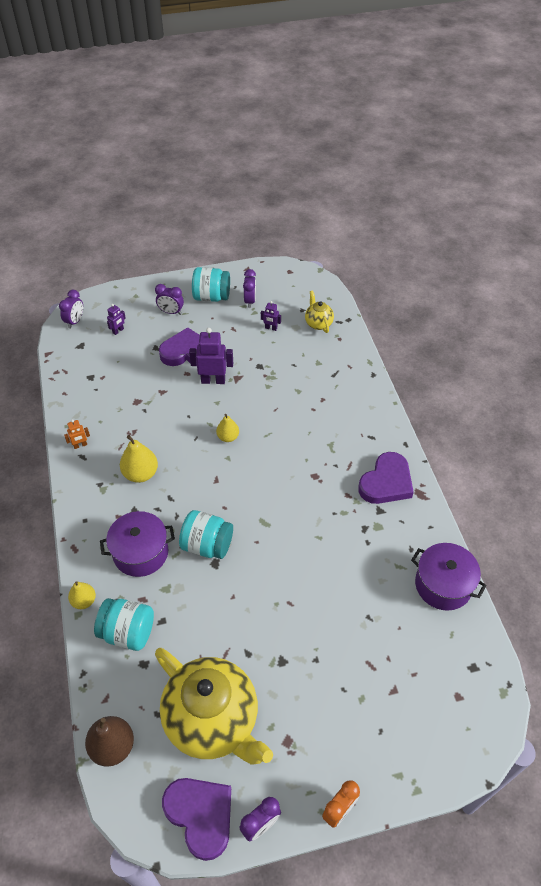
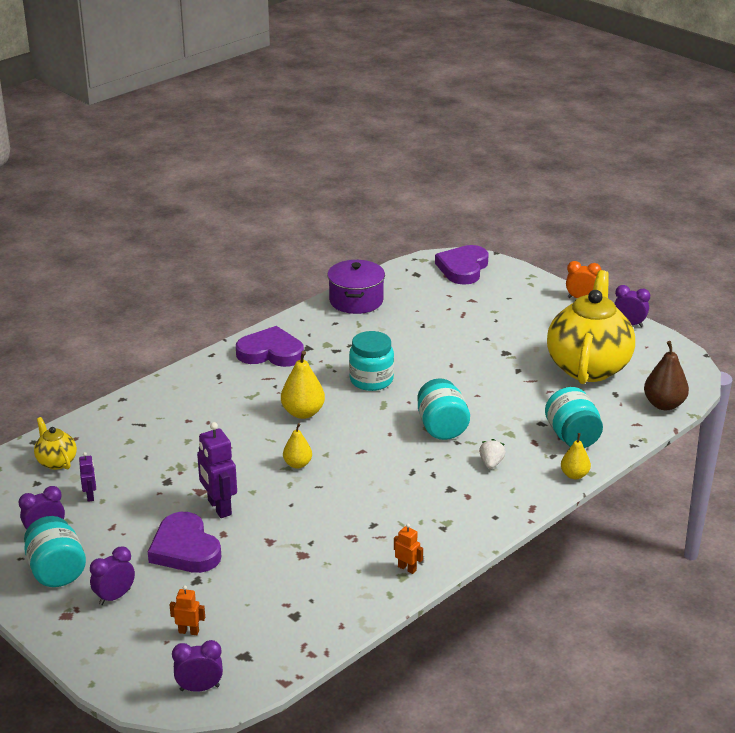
camera: 120 degrees left, 20 degrees down
(118, 331) = (189, 631): purple robot -> orange robot
(140, 552) = (491, 463): purple pot -> white strawberry
(141, 474) = (402, 504): yellow pear -> yellow pear (303, 413)
(171, 312) = (115, 597): purple clock -> purple clock turned 120 degrees counterclockwise
(200, 815) = (655, 349): purple heart -> purple heart (463, 268)
(303, 531) = (371, 380): none -> turquoise jar
(318, 323) = (56, 462): yellow teapot -> yellow teapot turned 105 degrees clockwise

